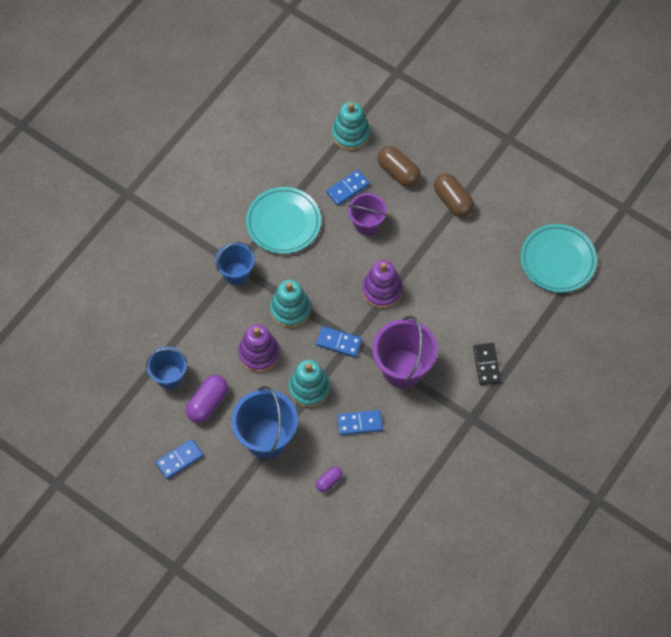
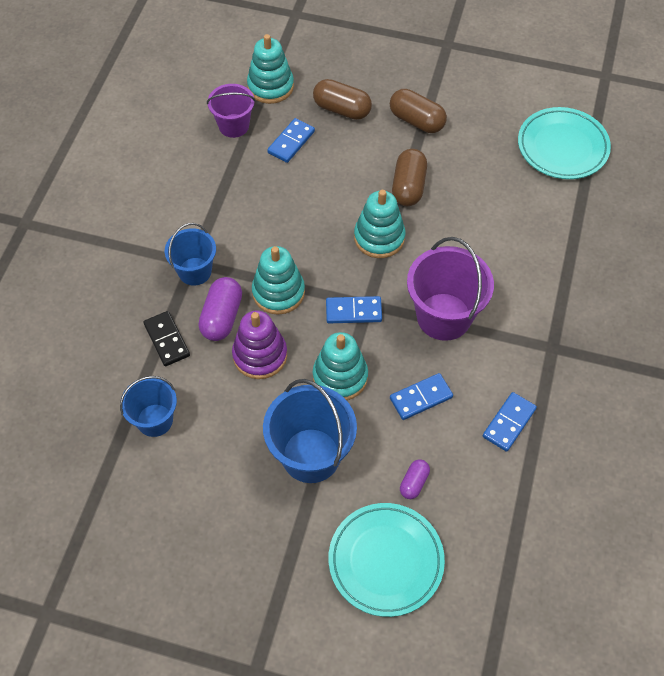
camera: 20 degrees left, 5 degrees down
(179, 459) = (207, 522): blue domino -> blue domino (509, 423)
(208, 403) = (217, 437): purple capsule -> purple capsule (222, 317)
(283, 222) = (230, 199): turquoise plate -> turquoise plate (386, 561)
(366, 224) = (329, 172): purple bucket -> purple bucket (234, 126)
(382, 290) = (379, 237): purple stacking toy -> turquoise stacking toy
(422, 256) = (408, 187): none -> brown capsule
(486, 365) = (539, 281): black domino -> black domino (167, 340)

